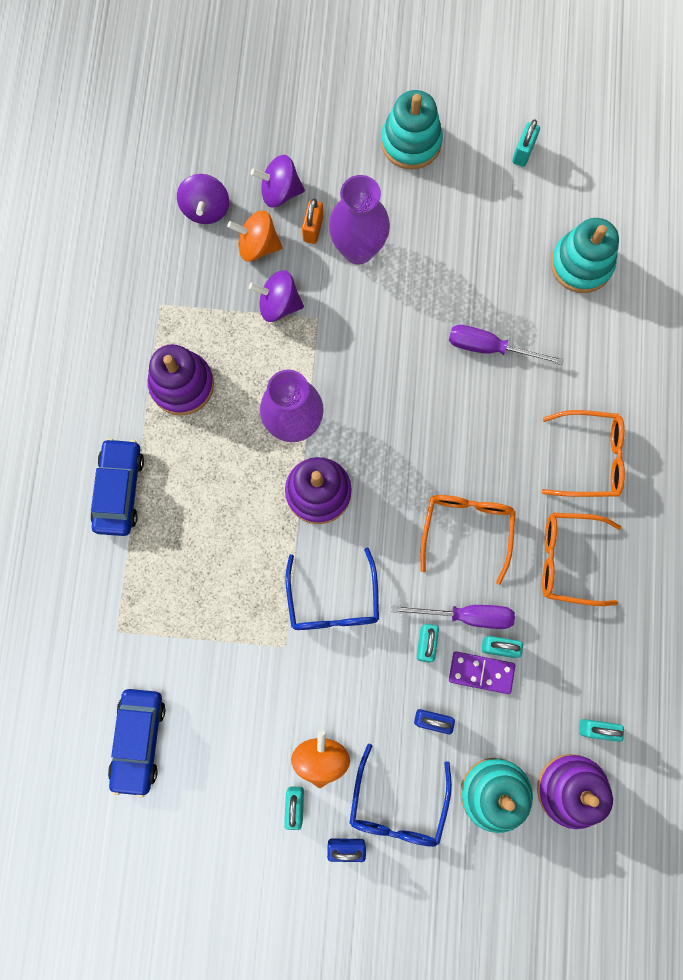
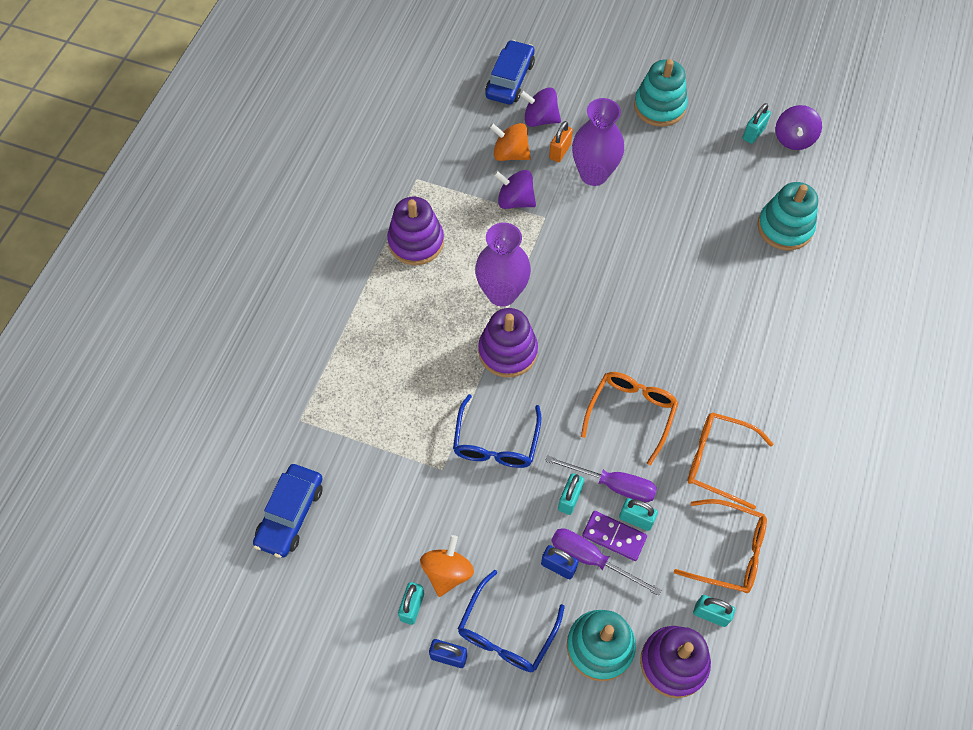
camera: 15 degrees right, 15 degrees down
(119, 490) = (338, 309): blue car -> blue car (510, 79)
(206, 209) = (475, 118): purple spinning top -> purple spinning top (793, 139)
(489, 348) = (688, 273): purple screwdriver -> purple screwdriver (591, 559)
(590, 458) = (757, 381): orange glasses -> orange glasses (729, 551)

